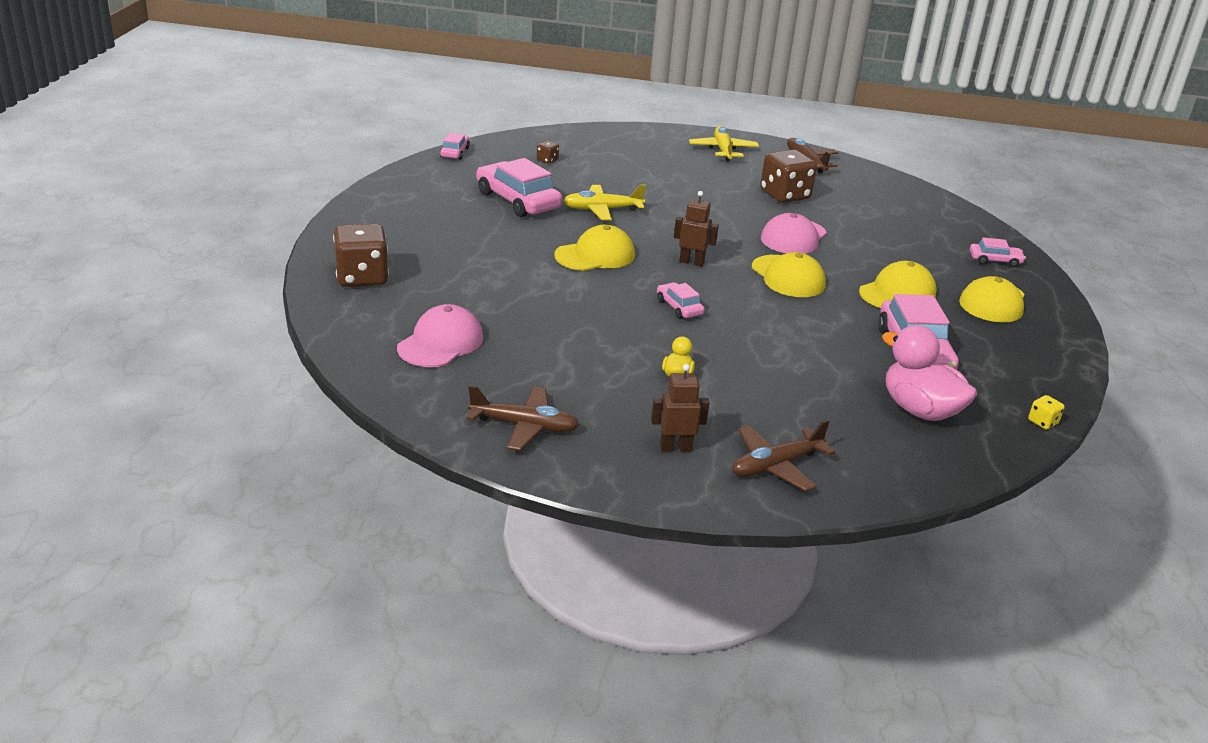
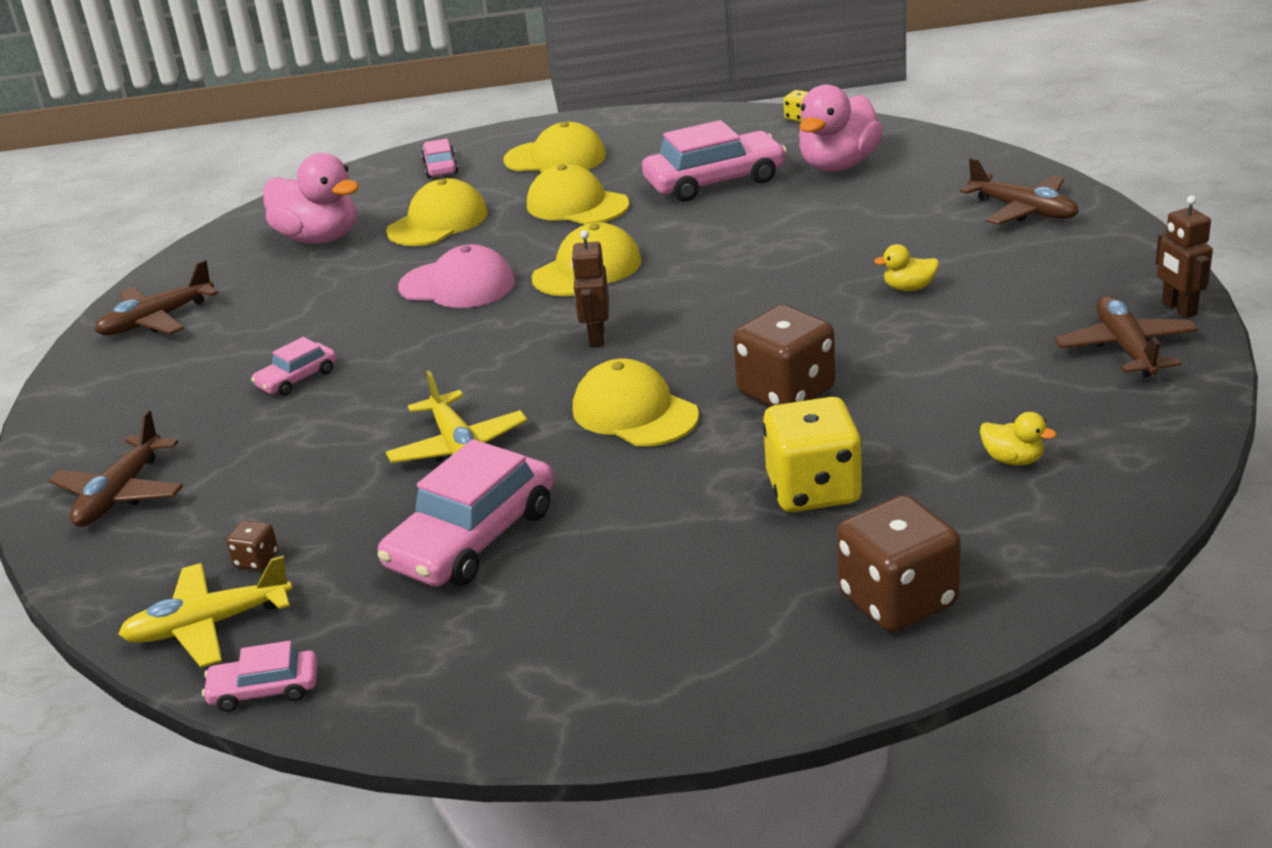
camera: 100 degrees left, 0 degrees up
(441, 343) = (1013, 460): pink cap -> yellow duck
(472, 282) = (813, 490): none -> yellow dice
(629, 142) = (120, 494): none -> brown plane
(675, 448) = (1055, 260): brown robot -> brown robot (1178, 309)
(679, 307) = (739, 320): pink car -> pink car (297, 378)
(723, 150) = (130, 395): yellow plane -> yellow plane (208, 625)
(784, 195) = (307, 314): brown dice -> brown dice (786, 392)
(891, 210) = (319, 238): none -> pink duck
(895, 245) = (438, 222): none -> yellow cap

